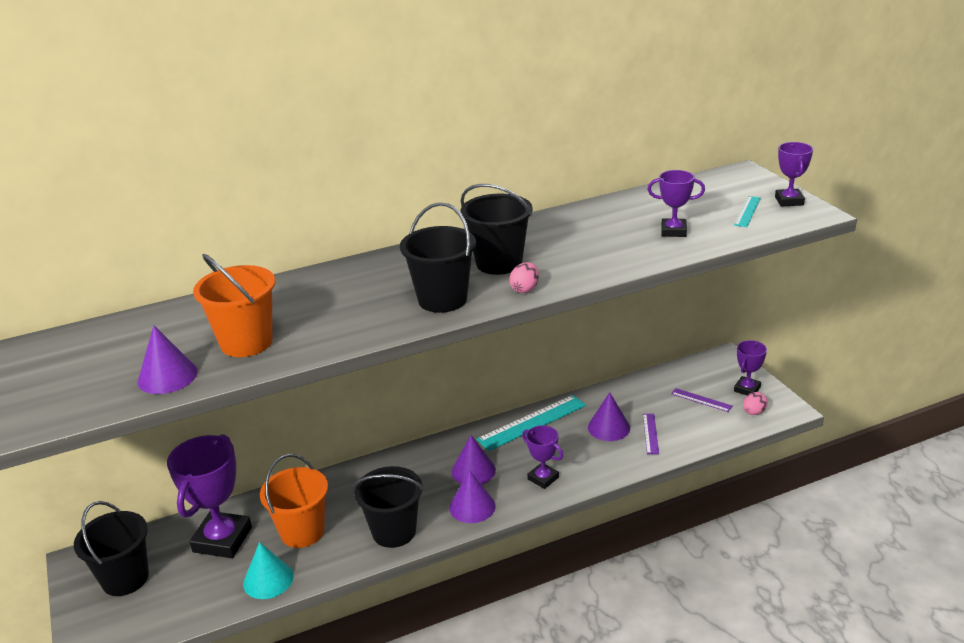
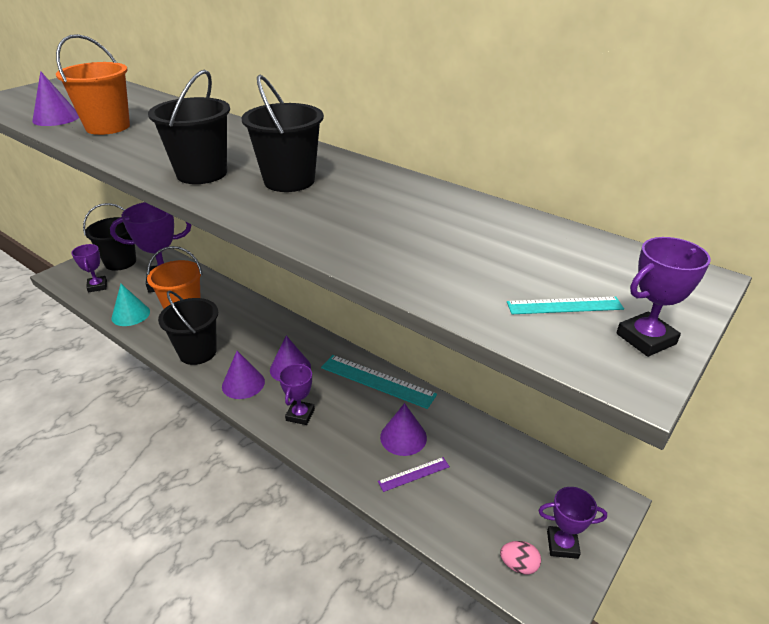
camera: 60 degrees right, 5 degrees up
(525, 289) = (239, 204): pink egg -> none
(673, 231) = (445, 260): purple trophy -> purple trophy (97, 286)
(701, 400) = (505, 503): purple ruler -> none

